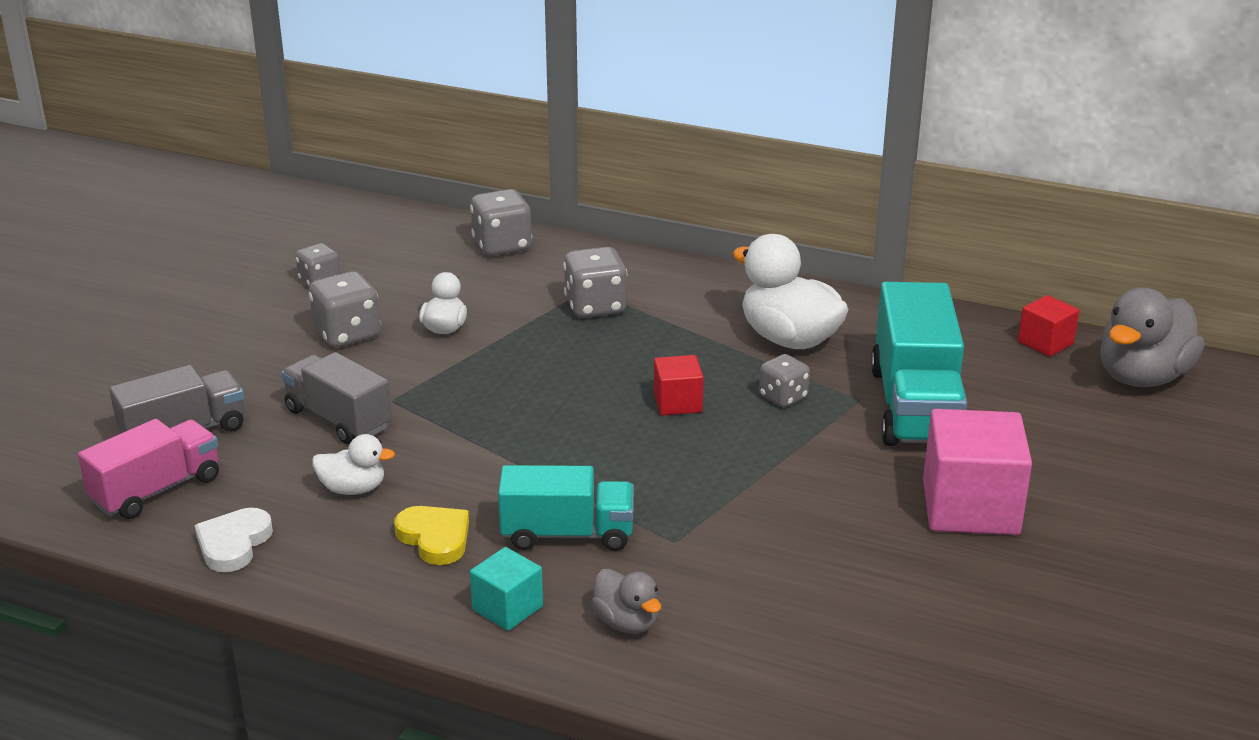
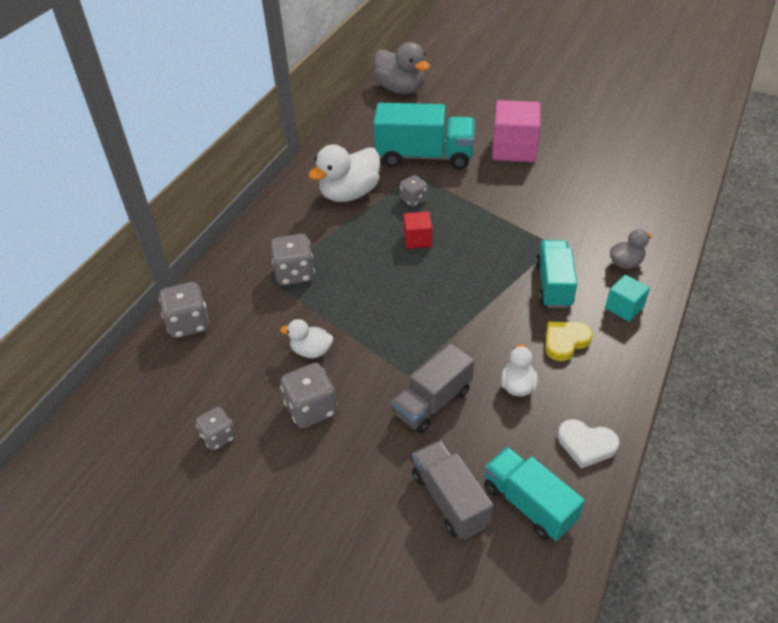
camera: 85 degrees left, 15 degrees up
(157, 490) = (528, 504): pink truck -> turquoise truck
(1045, 343) = (365, 111): red cube -> none

